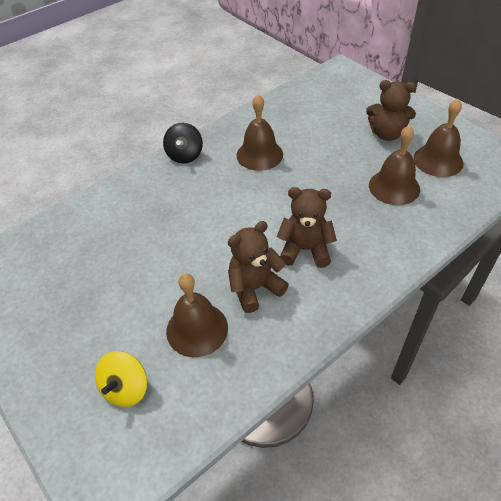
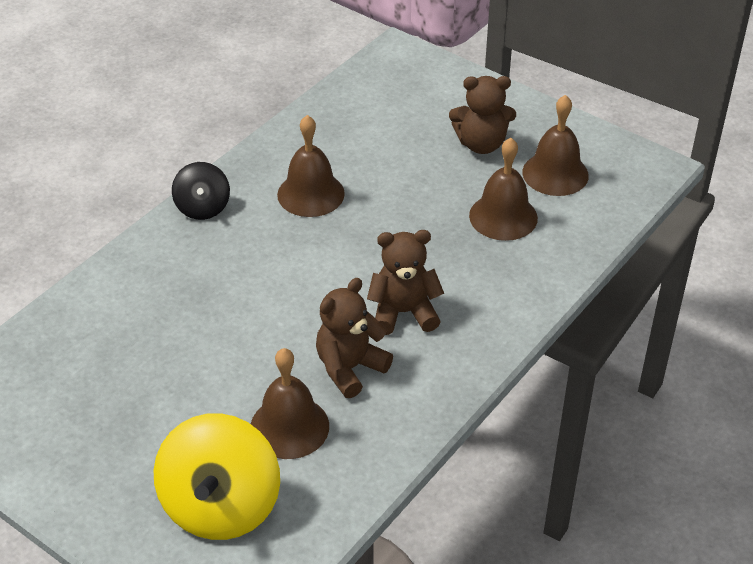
camera: 15 degrees left, 5 degrees down
(126, 388) = (221, 505): yellow spinning top -> yellow spinning top, size x1.78

